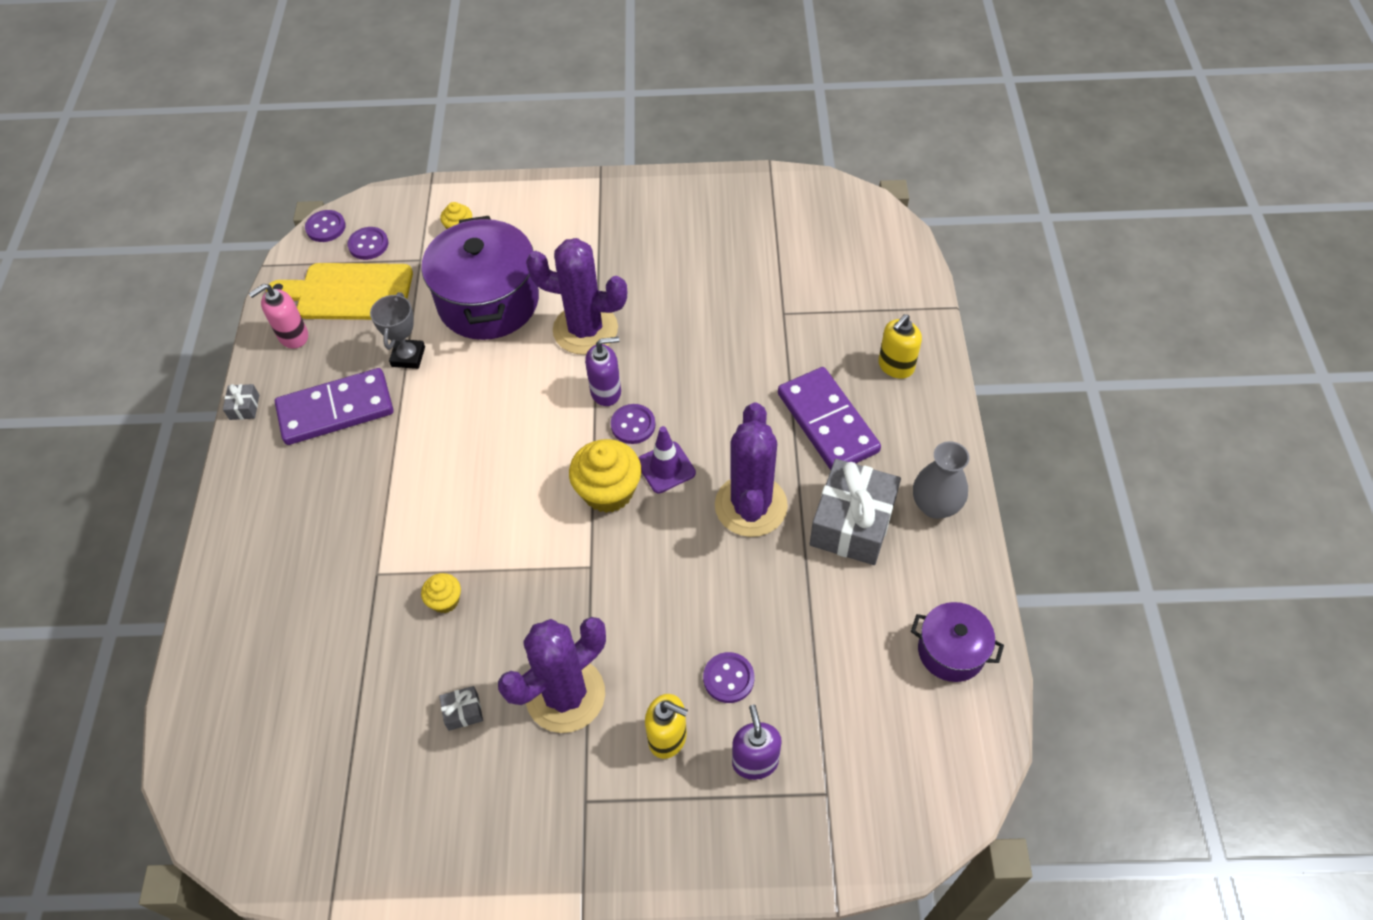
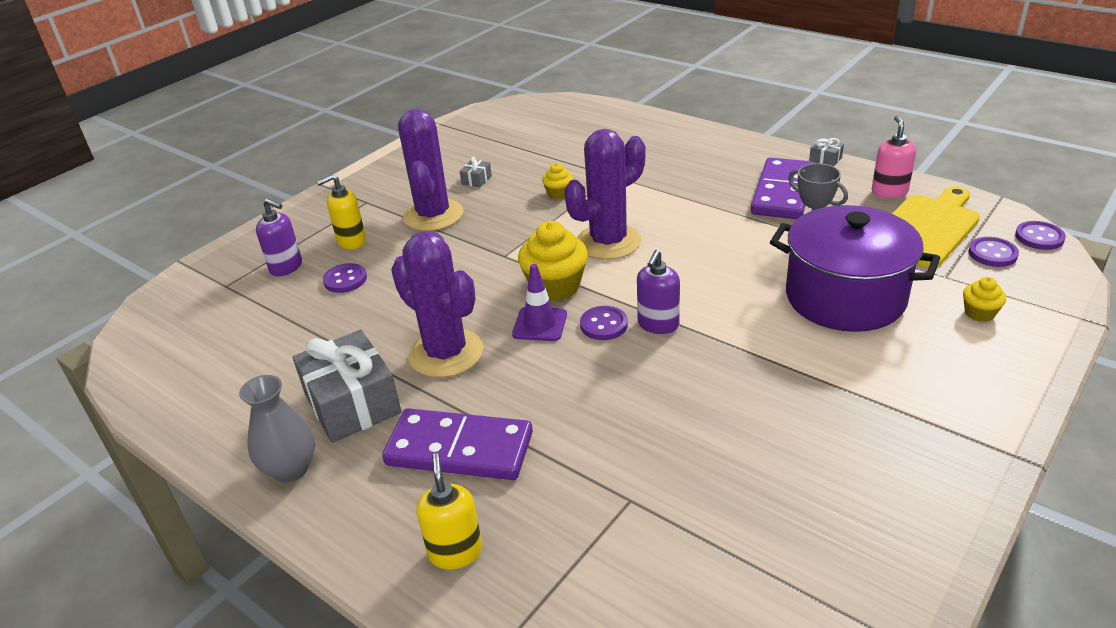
camera: 130 degrees right, 20 degrees down
(585, 329) = (750, 342): purple cactus -> purple cactus (608, 242)
(951, 651) = (193, 394): purple pot -> none

